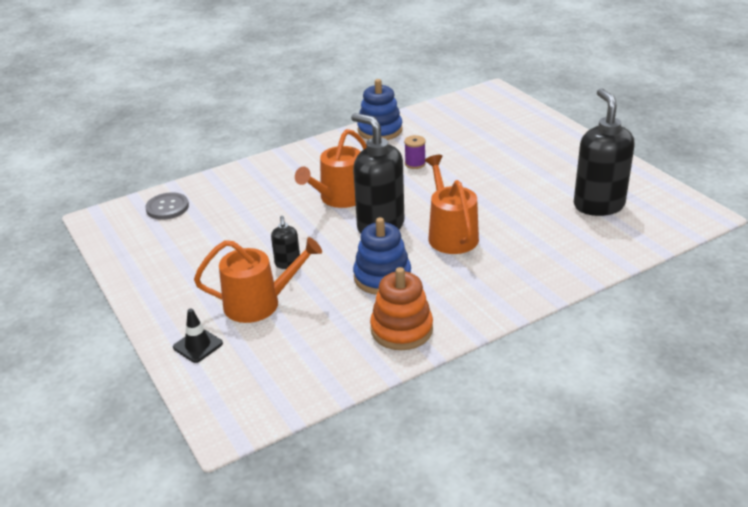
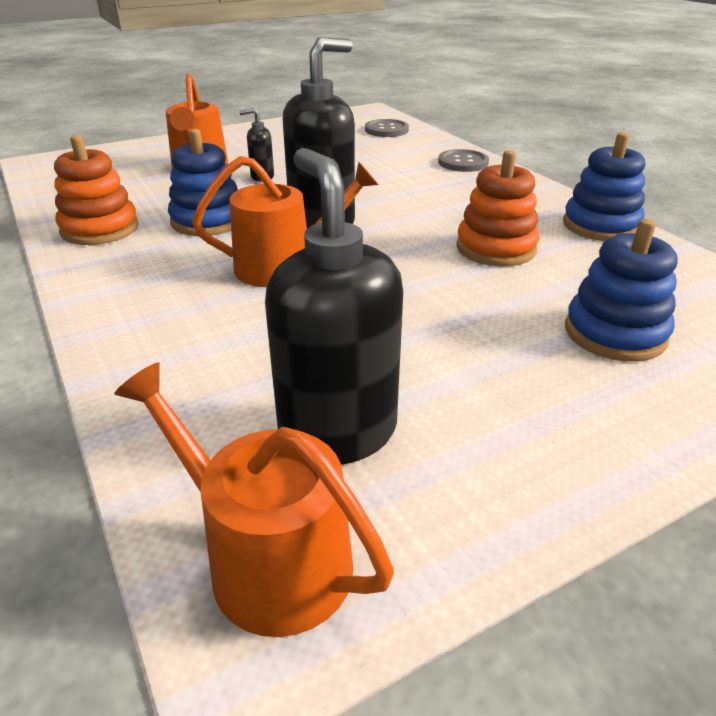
camera: 90 degrees right, 0 degrees up
(198, 345) = (154, 149): black traffic cone -> none
(264, 171) = (463, 163): none -> grey button
(339, 198) = (396, 200): orange watering can -> orange watering can (267, 559)
(415, 164) = (496, 248): purple spool -> orange stacking toy
(500, 139) = (615, 333): none -> blue stacking toy
(598, 205) = (337, 432): black soap dispenser -> black soap dispenser turned 105 degrees counterclockwise

